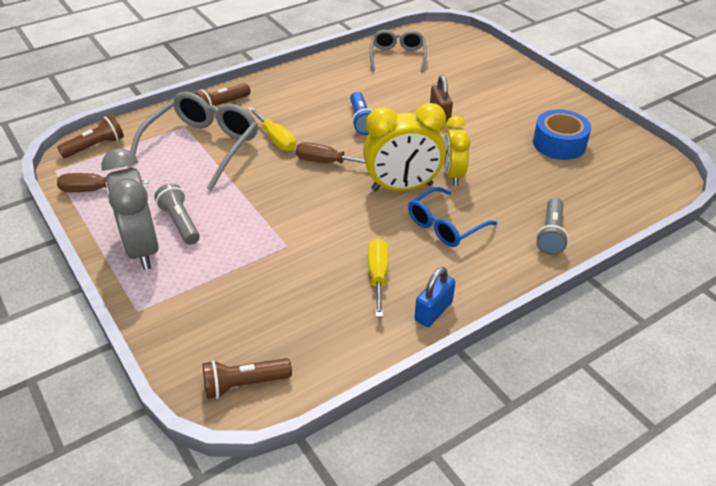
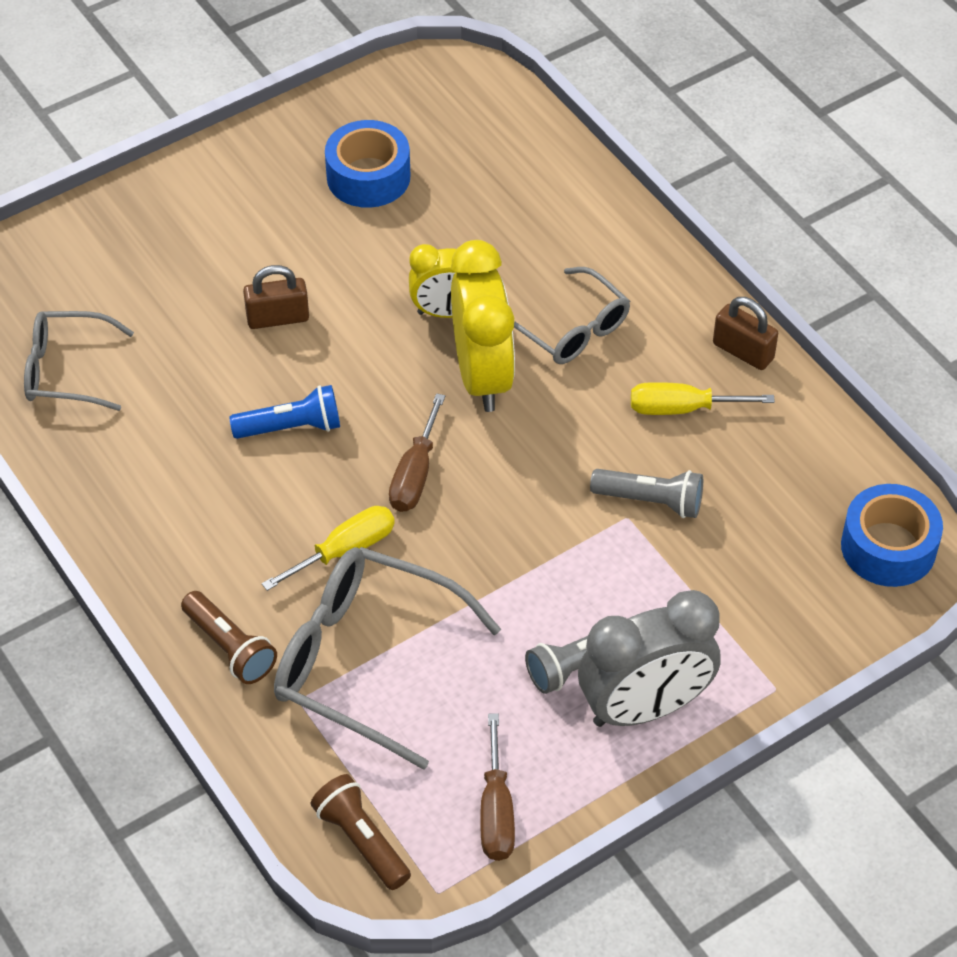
camera: 90 degrees left, 10 degrees up
(244, 384) = (888, 547): brown flashlight -> blue tape
(433, 311) = (743, 351): blue padlock -> brown padlock
(445, 226) = (572, 329): blue glasses -> grey glasses
(550, 234) = (585, 216): grey flashlight -> grey flashlight (651, 501)

